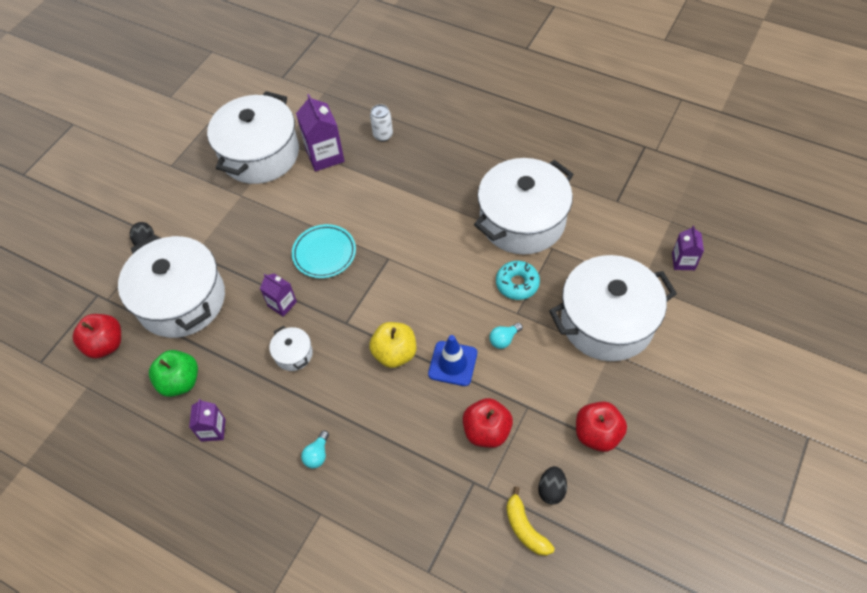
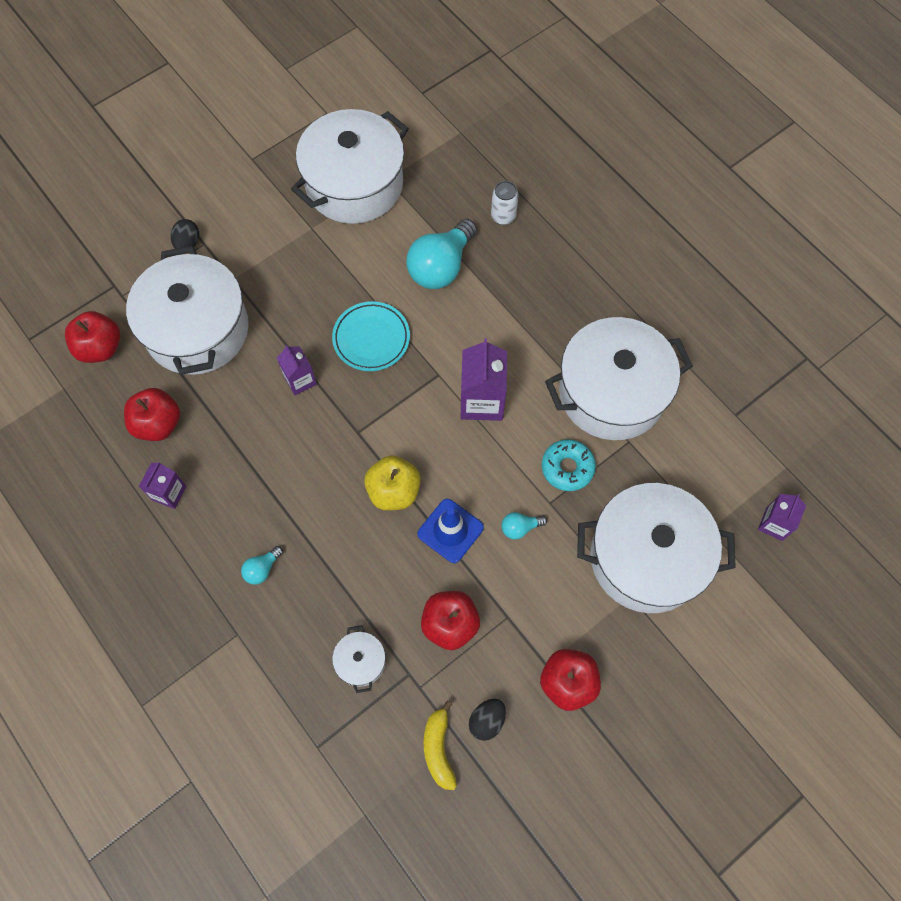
camera: 20 degrees right, 10 degrees up
(180, 382) = (158, 424): green apple -> red apple
(293, 354) = (286, 444): white pot -> white pot (361, 661)
(325, 156) = (425, 216): purple carton -> purple carton (482, 401)
(353, 185) = (441, 267): none -> turquoise light bulb

